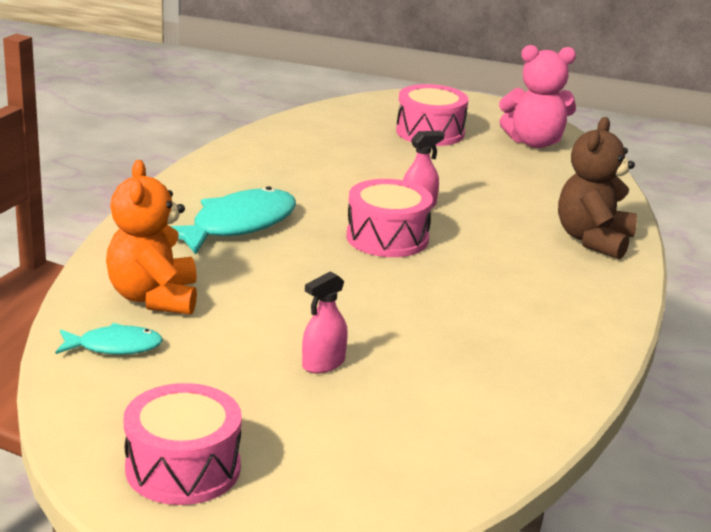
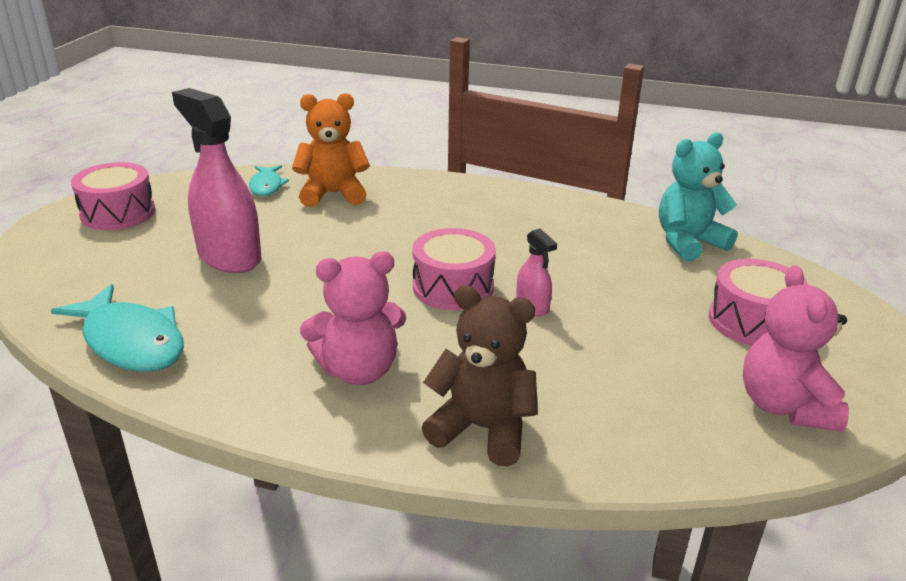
camera: 90 degrees right, 5 degrees up
(237, 225) = (458, 218): turquoise fish -> turquoise fish (131, 342)
(301, 132) = (688, 242): none -> turquoise teddy bear
(323, 363) = (229, 256): pink spray bottle -> pink spray bottle, size x2.13
(533, 286) = (358, 370): none -> pink teddy bear

